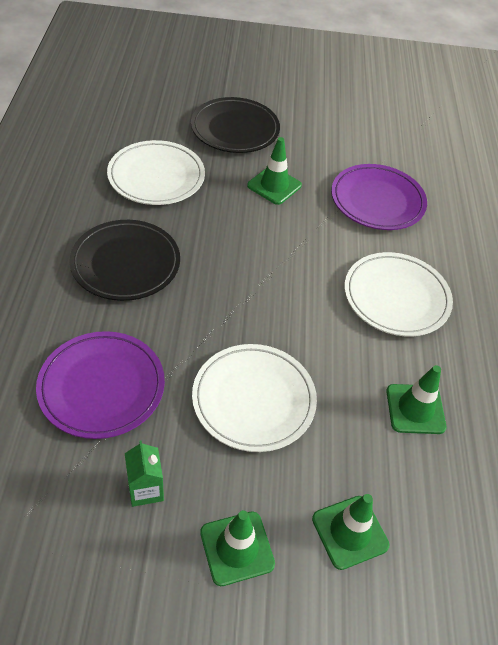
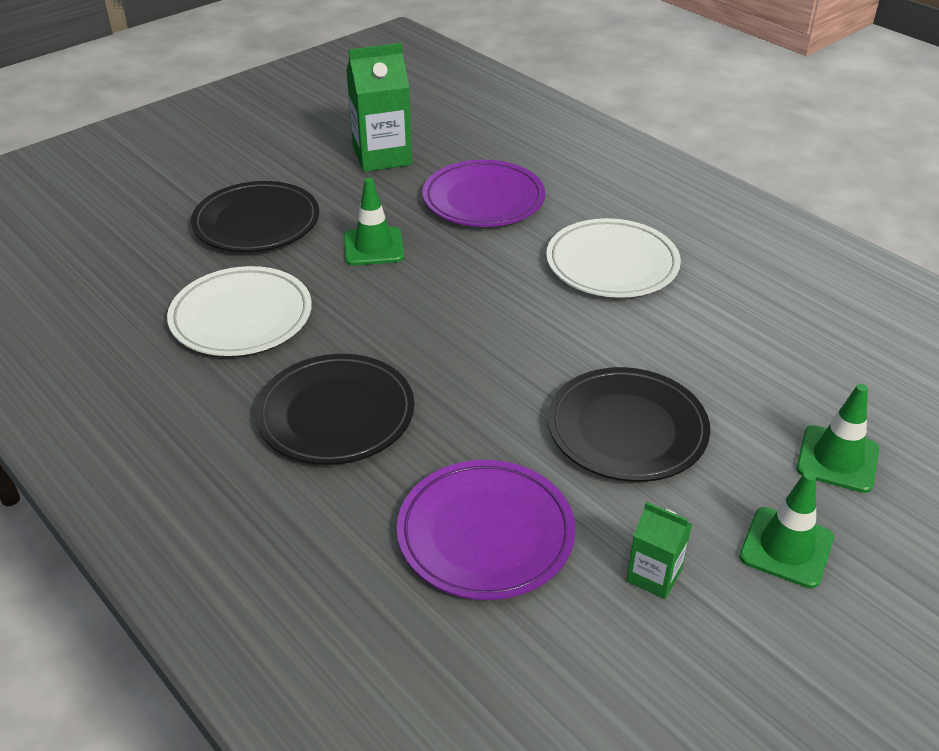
camera: 40 degrees left, 10 degrees down
(253, 400) = (627, 429): white plate -> black plate
(356, 134) = (382, 156): none -> green carton
(415, 409) = (747, 334): green traffic cone -> none

